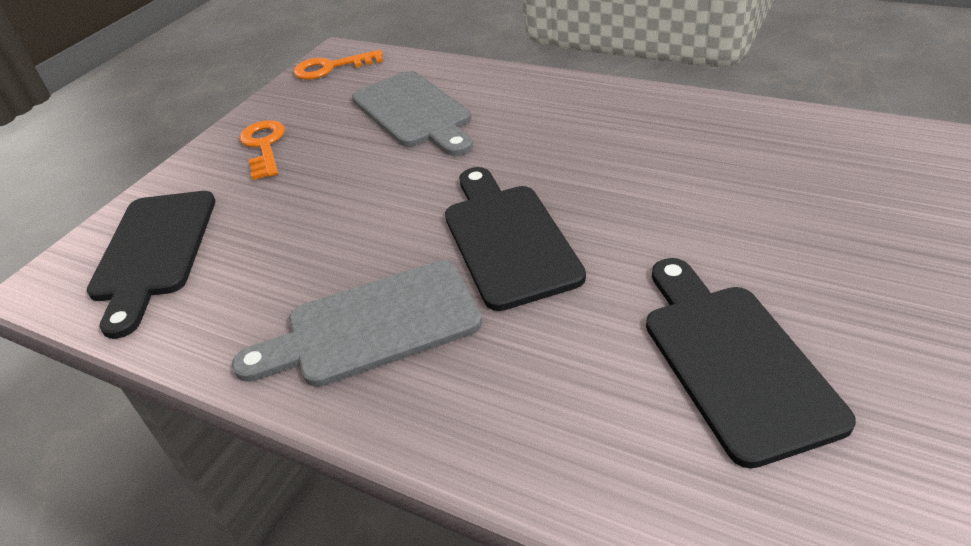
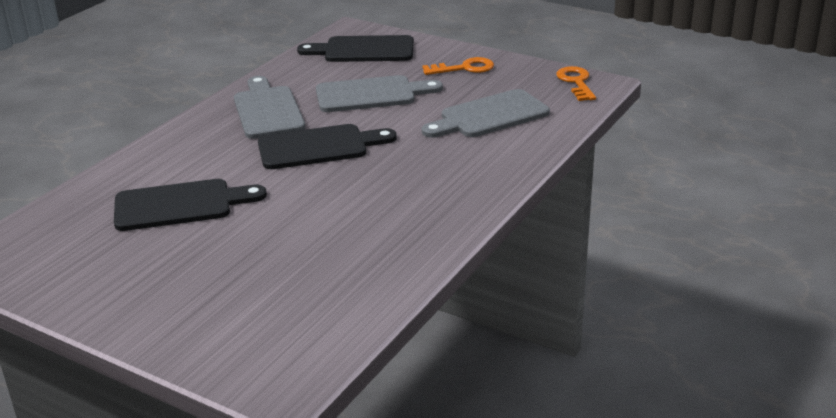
camera: 90 degrees right, 10 degrees down
(332, 216) = (371, 94): none -> grey cutting board

